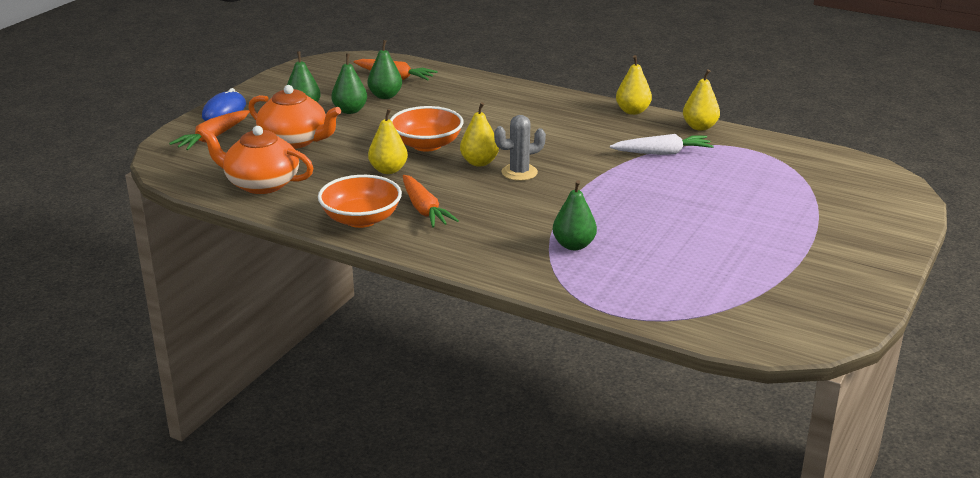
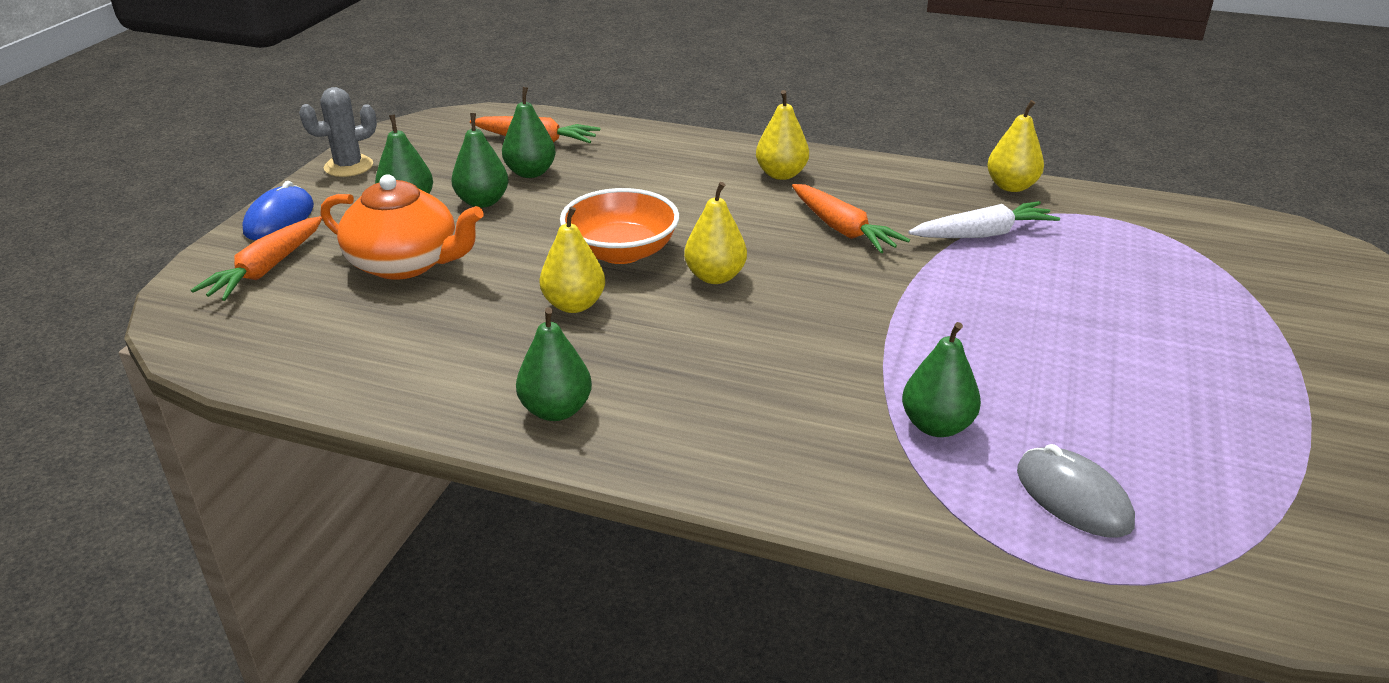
camera: 10 degrees left, 5 degrees up
(261, 184) = (363, 353): orange teapot -> none
(361, 219) = (556, 410): orange bowl -> green pear
(424, 209) = (658, 378): orange carrot -> orange carrot (842, 229)
(519, 172) = (785, 289): grey cactus -> grey cactus (348, 166)
(632, 111) = (903, 169): yellow pear -> yellow pear (781, 174)
(632, 282) = (1073, 497): none -> grey mouse

